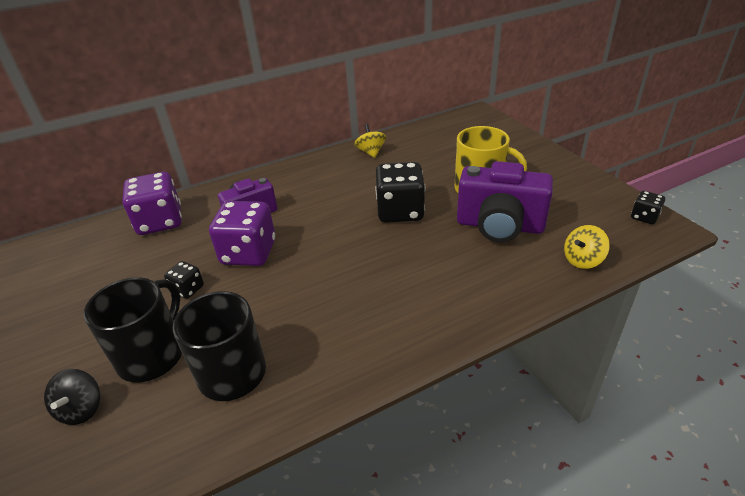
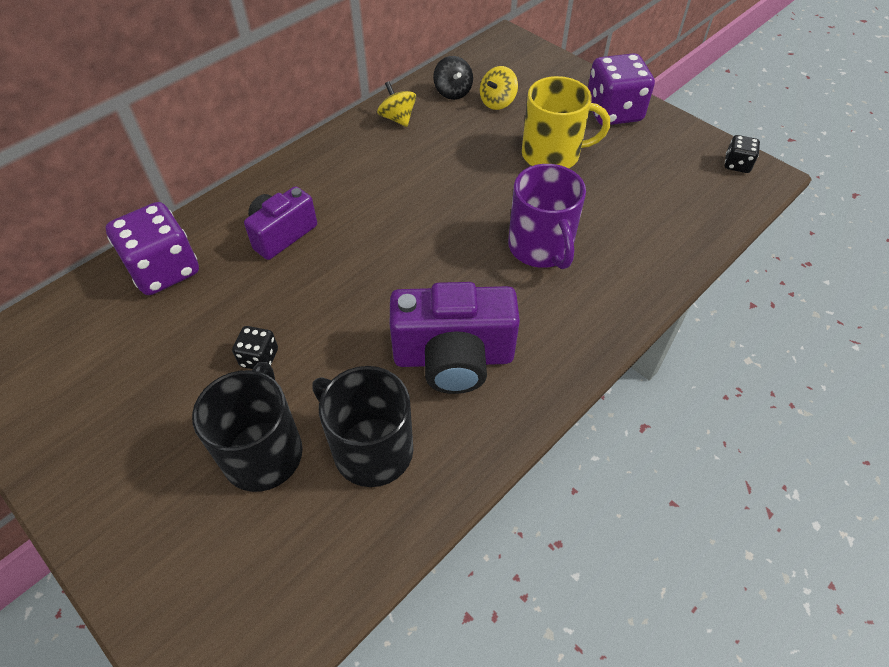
camera: 20 degrees left, 15 degrees up
(81, 409) = (214, 538): black spinning top -> black spinning top (453, 92)
(249, 253) = (311, 292): purple dice -> purple dice (613, 112)
(400, 211) = (471, 201): black dice -> none
(441, 251) = (541, 247): none -> purple mug
(499, 226) = (592, 202): purple camera -> purple camera (453, 358)
(582, 260) = (692, 230): yellow spinning top -> yellow spinning top (497, 102)

